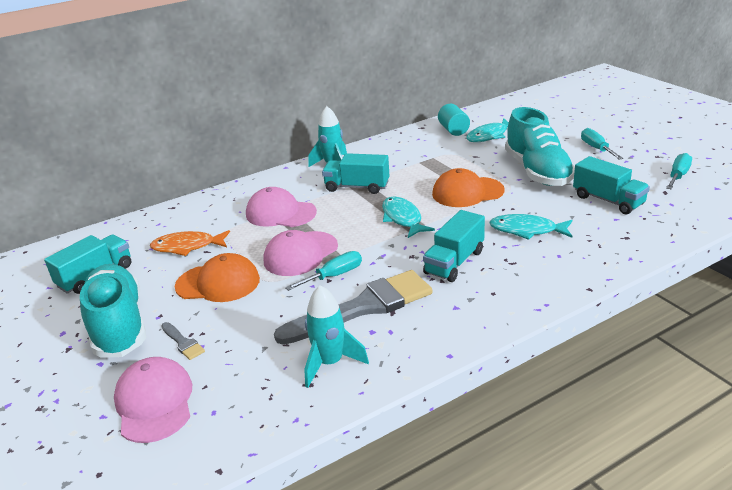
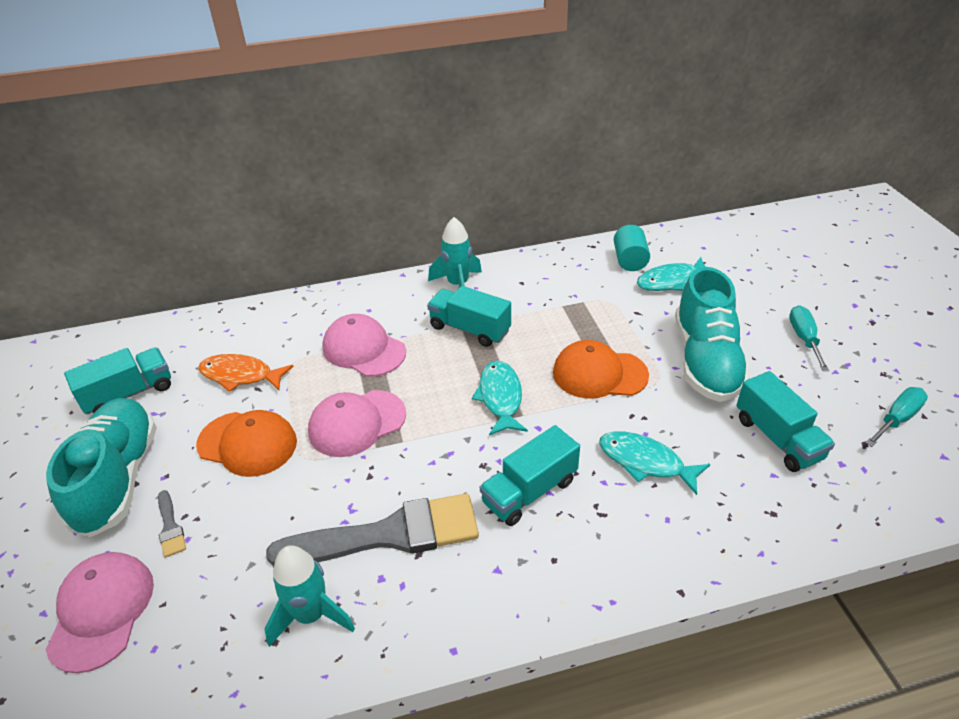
camera: 15 degrees right, 10 degrees up
(334, 276) = (378, 471): turquoise screwdriver -> none

